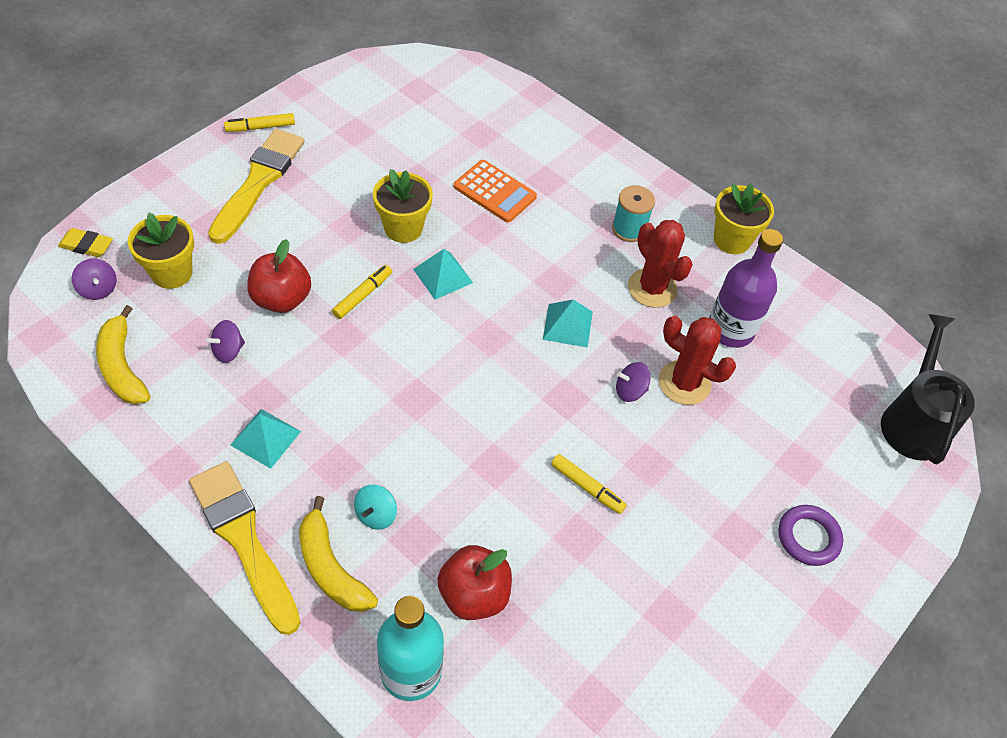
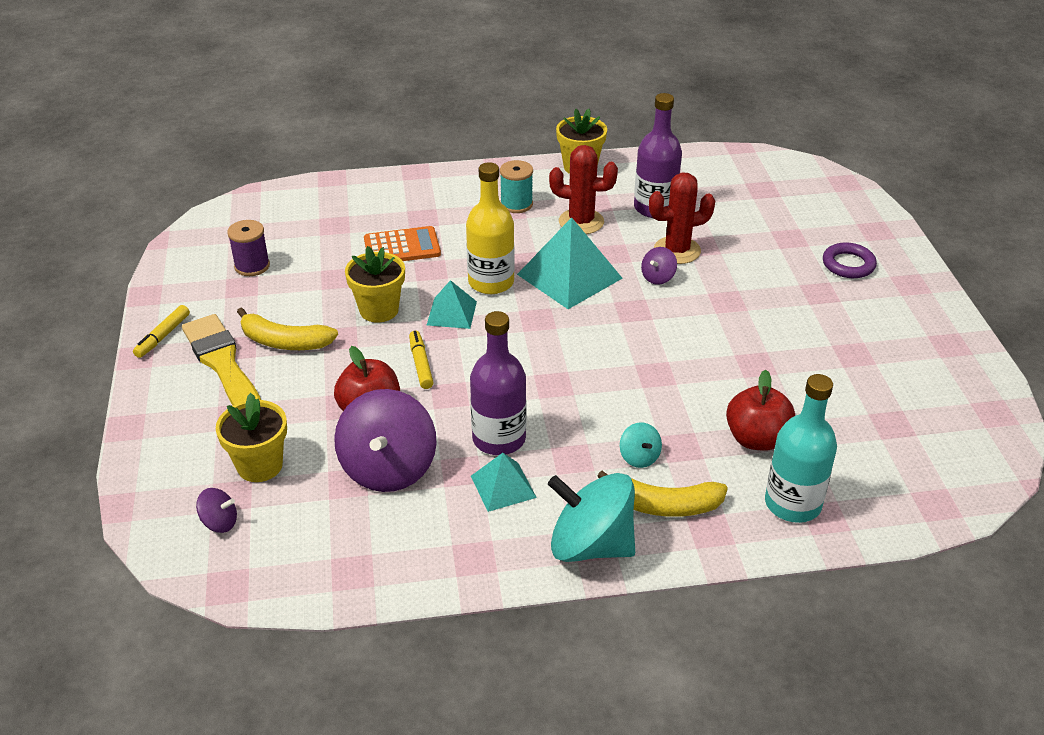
camera: 45 degrees left, 15 degrees down
(86, 245) = (156, 508): yellow eraser -> none
(122, 366) = (329, 544): yellow banana -> yellow banana (284, 342)
(228, 351) = (388, 468): purple spinning top -> purple spinning top, size x2.22
(244, 540) = (591, 545): yellow brush -> turquoise spinning top
(318, 401) = (499, 439): none -> purple bottle
(383, 121) = (252, 266): none -> purple spool
(506, 277) = (491, 282): none -> yellow bottle
(568, 325) = (569, 276): turquoise pyramid -> turquoise pyramid, size x1.78
(587, 487) = (718, 339): yellow marker -> none
(913, 422) = (803, 177): black watering can -> none

